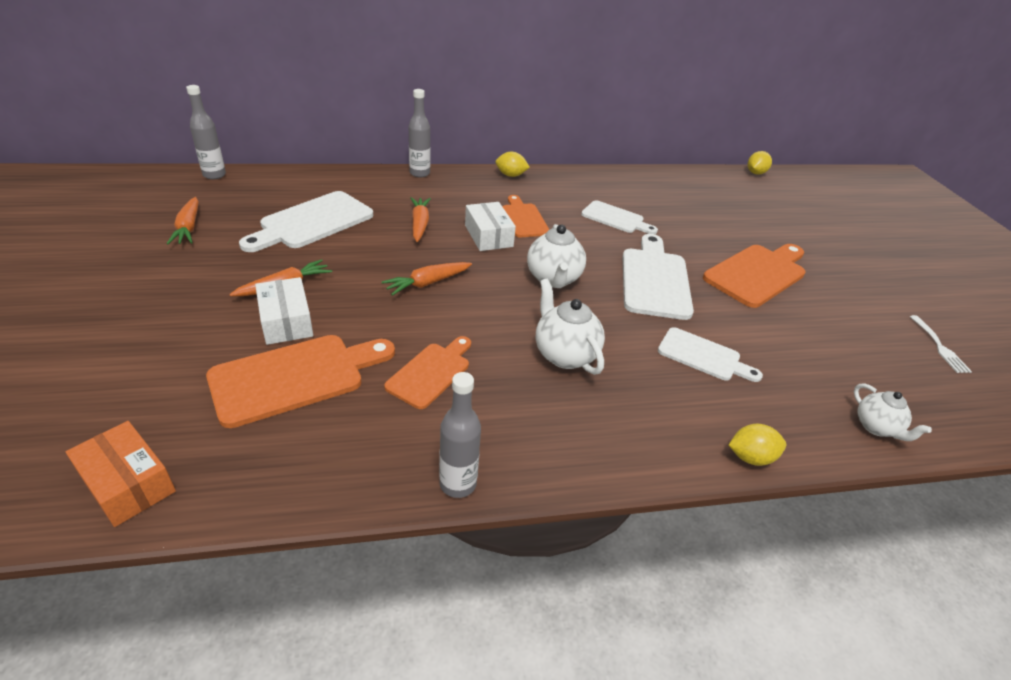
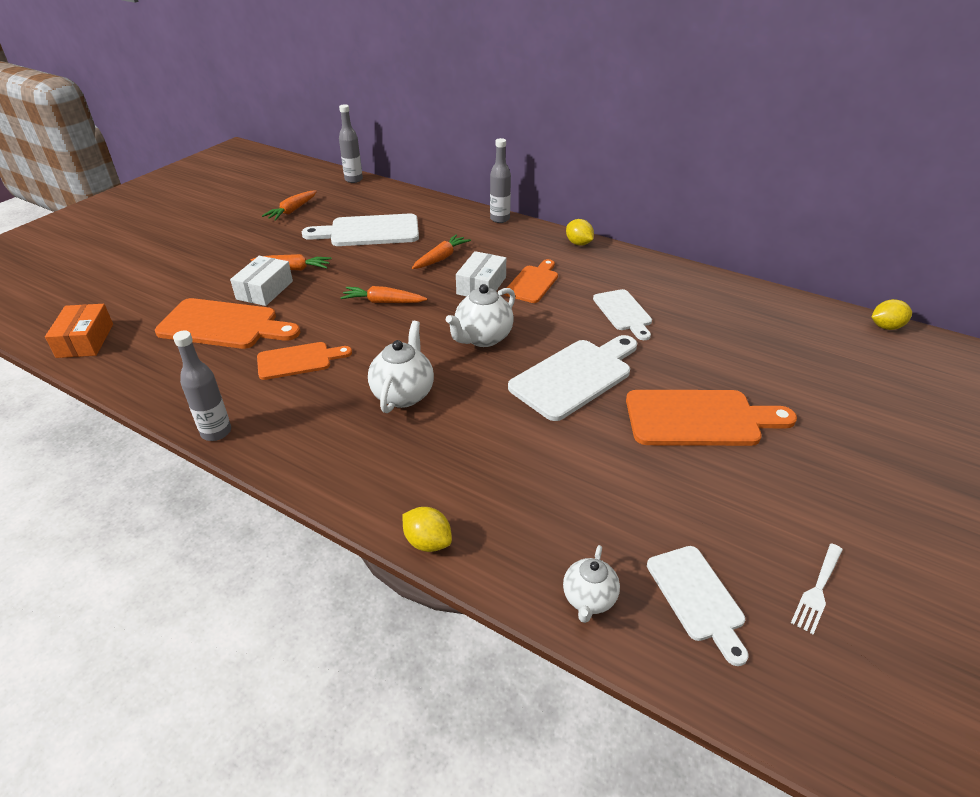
camera: 45 degrees right, 0 degrees up
(703, 356) = (516, 453): white cutting board -> white cutting board (697, 597)

